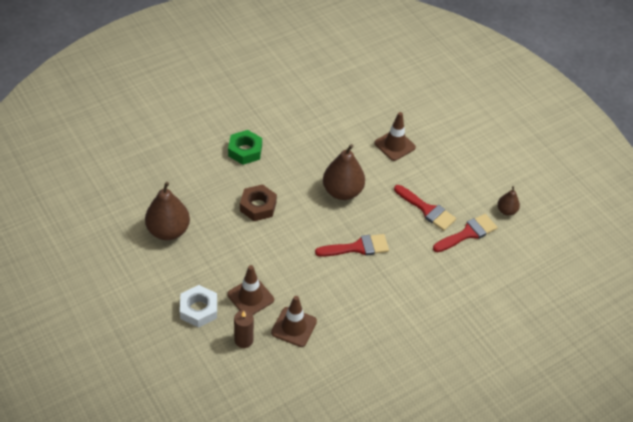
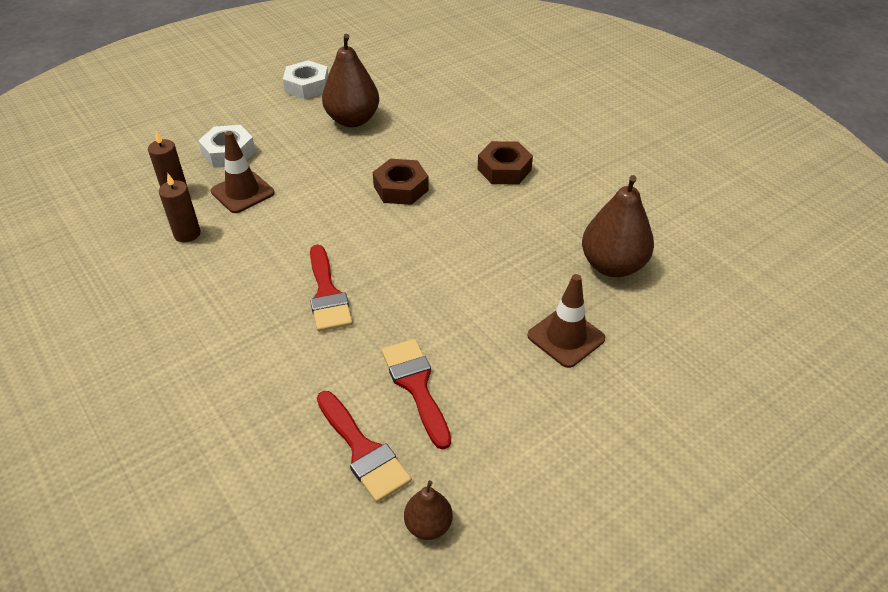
camera: 90 degrees right, 5 degrees down
(110, 260) = (307, 86): none -> white nut
(245, 151) = (504, 169): green nut -> brown nut
(294, 327) = (187, 234): brown traffic cone -> brown candle
(342, 192) = (442, 273): brown pear -> brown pear (612, 265)
(427, 210) = (416, 386): red brush -> red brush turned 120 degrees clockwise

